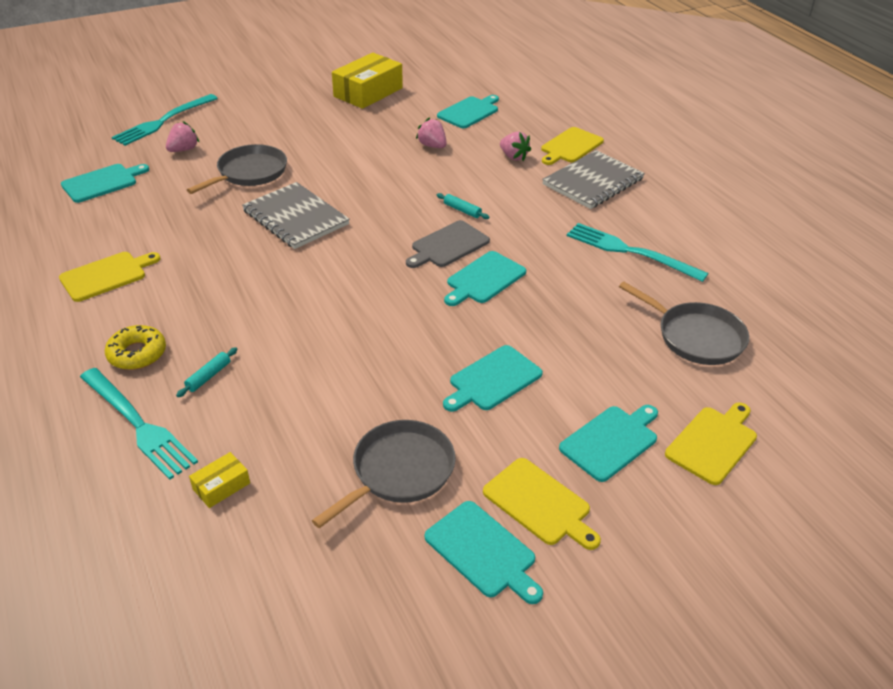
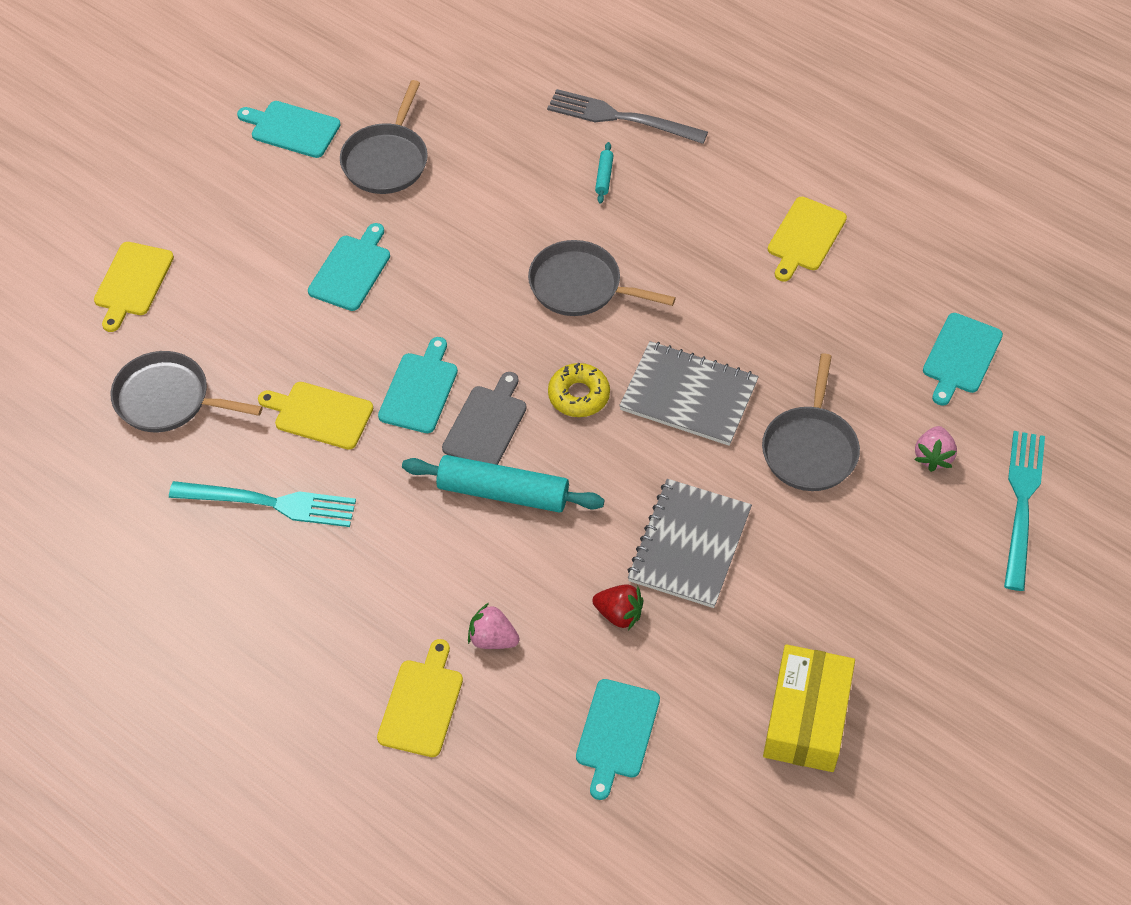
camera: 155 degrees right, 15 degrees up
(137, 354) = (686, 172): yellow donut -> yellow donut (578, 395)
(138, 424) = (621, 118): turquoise fork -> grey fork
(221, 486) = (514, 100): yellow box -> none
(308, 302) = (580, 286): none -> grey pan
(432, 146) = (619, 614): pink strawberry -> red strawberry
(462, 210) = (503, 492): turquoise rolling pin -> turquoise rolling pin, size x2.33
(539, 503) = (264, 177): yellow cutting board -> yellow cutting board (320, 415)
(593, 182) = (359, 627): grey notebook -> grey notebook (689, 545)
(611, 441) = (223, 250): turquoise cutting board -> none

